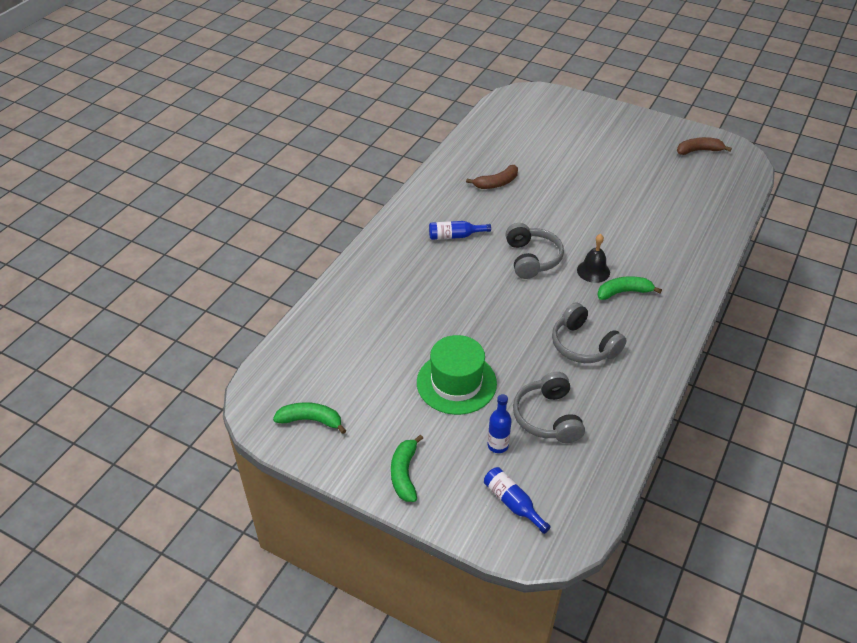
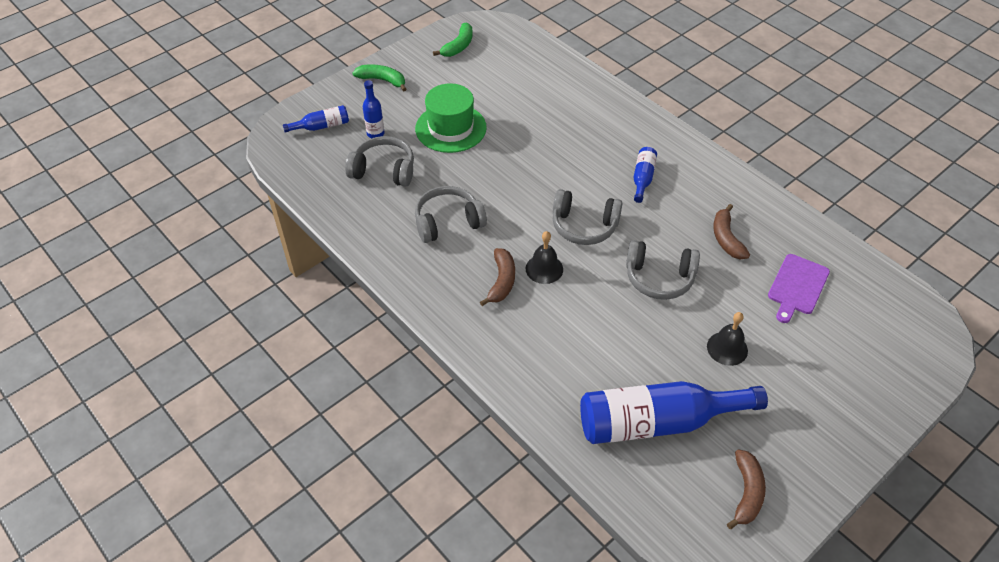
camera: 110 degrees right, 5 degrees up
(522, 147) = (797, 286): none -> purple cutting board
(559, 209) = (659, 278): none -> grey headphones
(599, 170) = (727, 348): none -> black bell
(623, 292) = (501, 281): green banana -> brown banana
(682, 191) = (657, 422): none -> blue bottle

